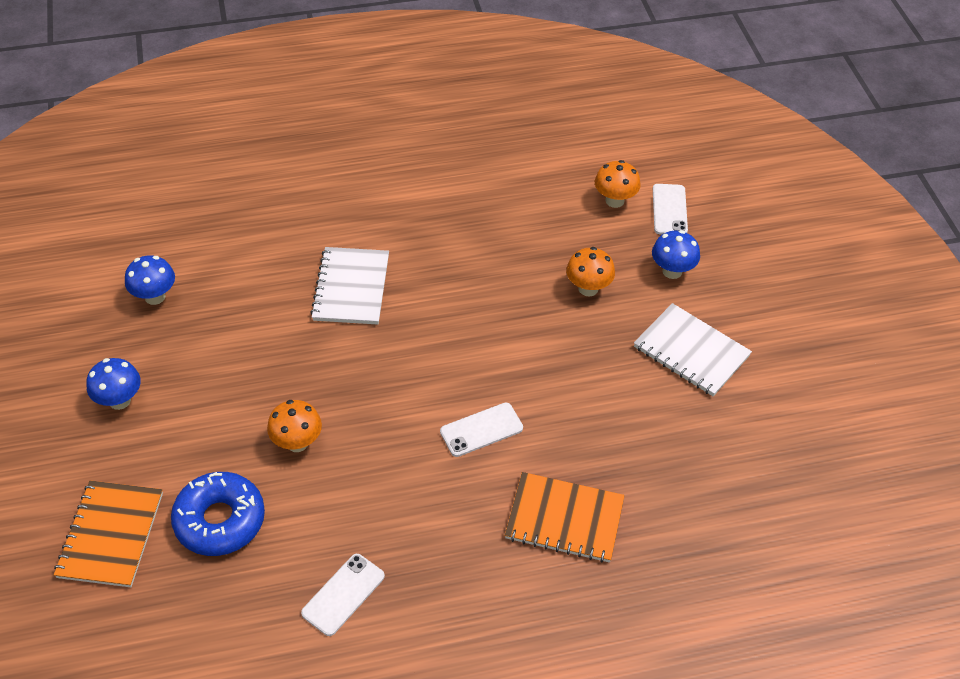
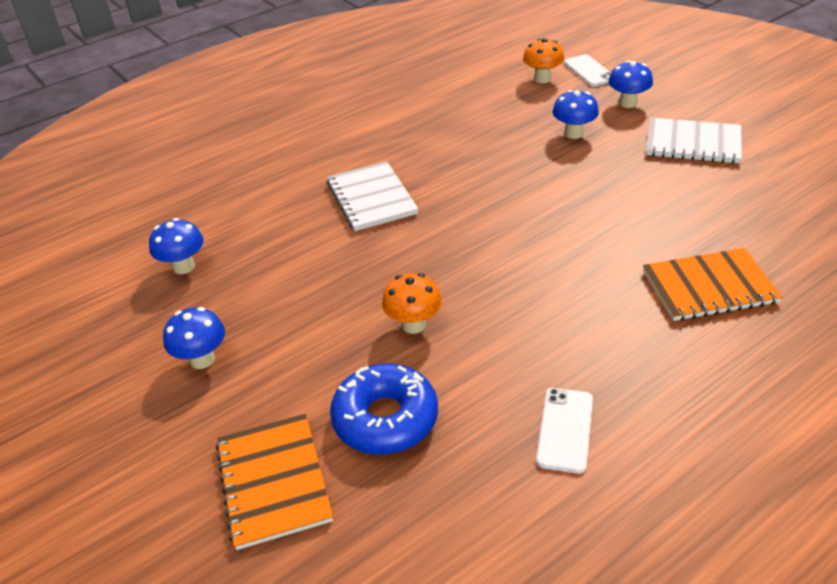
camera: 20 degrees left, 10 degrees down
(481, 430) = (575, 252): white phone -> none
(588, 288) = (573, 133): orange mushroom -> blue mushroom

